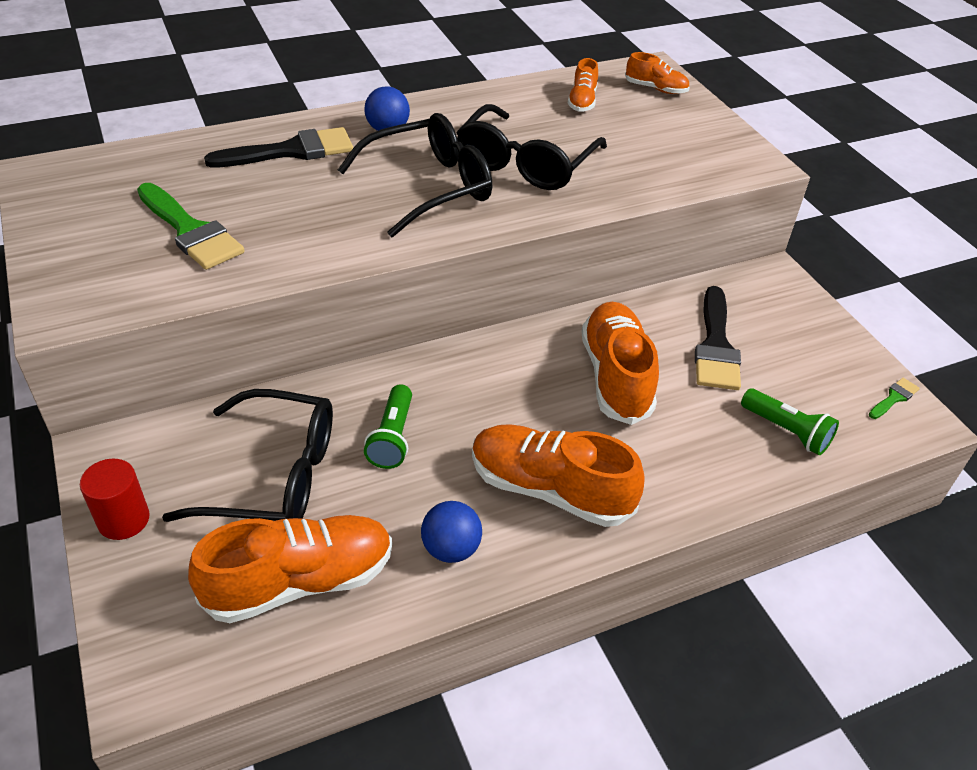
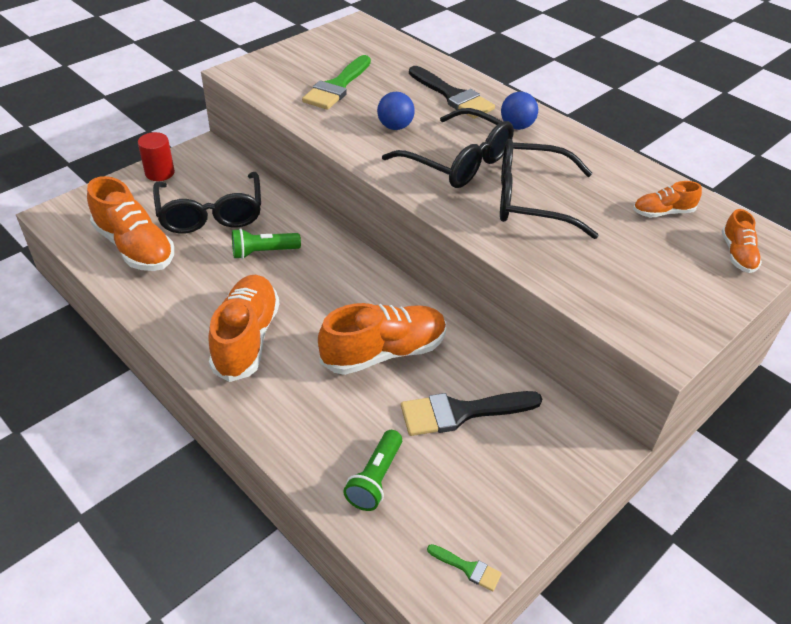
camera: 70 degrees right, 0 degrees up
(451, 549) = (178, 302): blue ball -> blue ball (395, 127)

